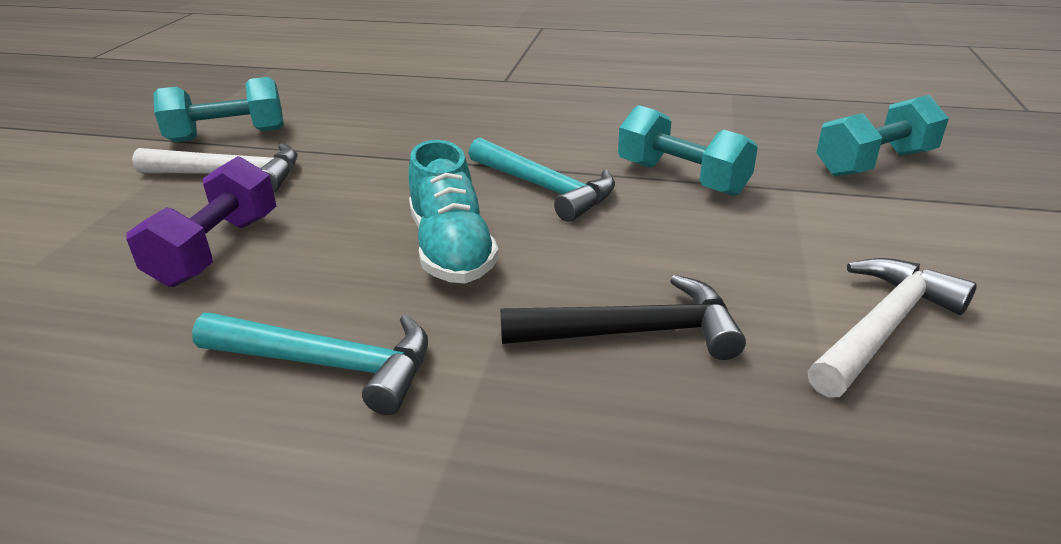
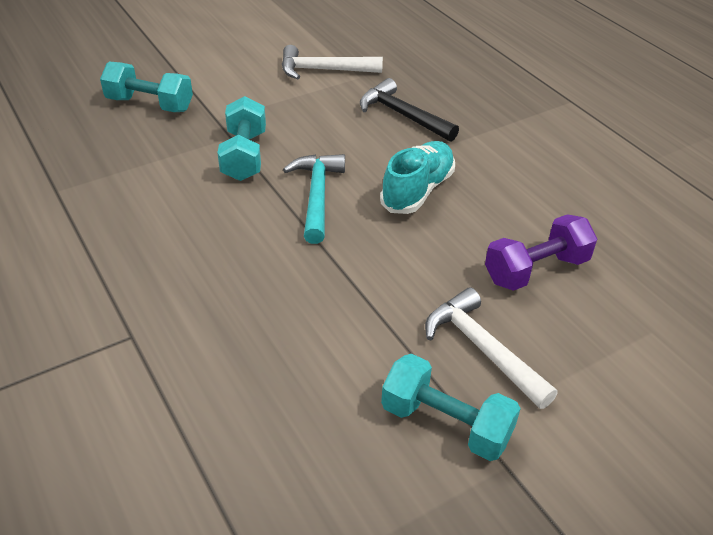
camera: 135 degrees left, 10 degrees up
(328, 364) = (527, 170): turquoise hammer -> none

